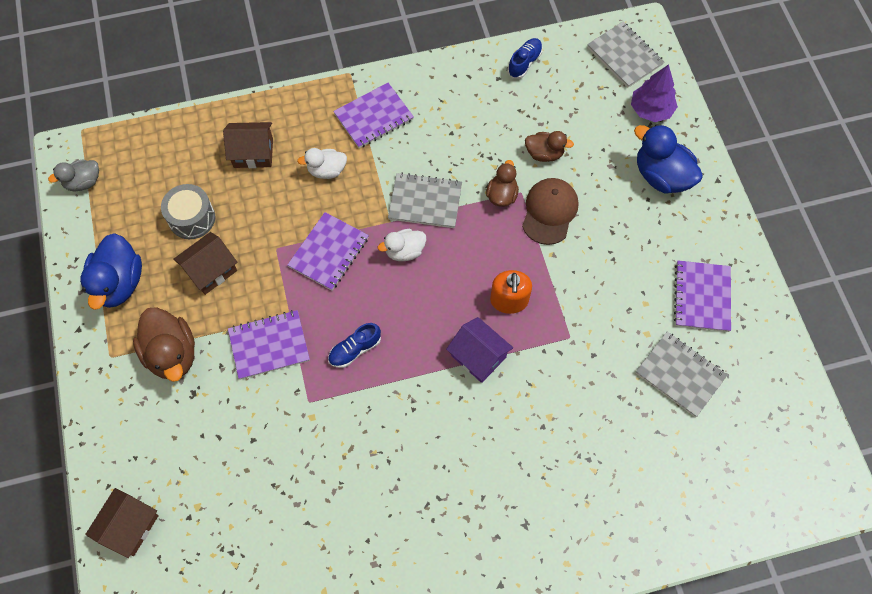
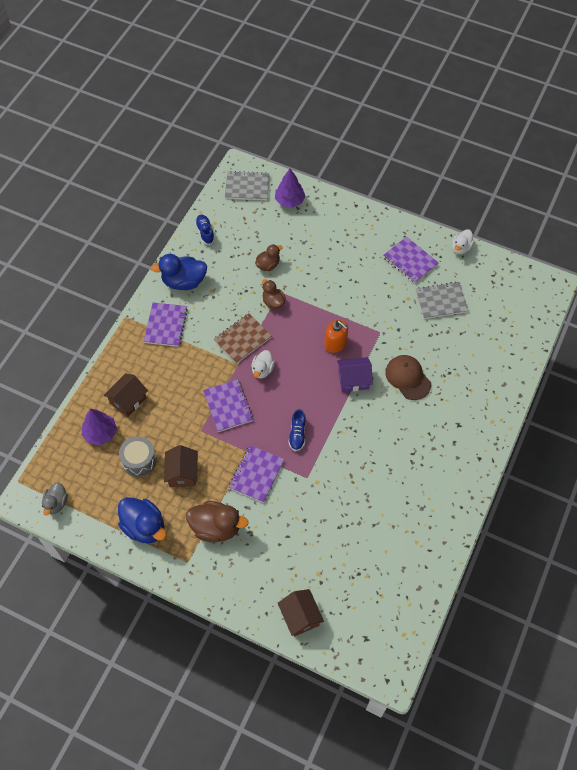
camera: 50 degrees left, 5 degrees down
(194, 158) = (100, 433): none -> purple tree
(327, 170) = (176, 372): white duck -> white duck (461, 248)
(425, 201) = (242, 339): grey notebook -> brown notebook
(549, 212) = (303, 288): brown cap -> brown cap (408, 378)
(661, 176) = (330, 226): blue duck -> blue duck (184, 282)

